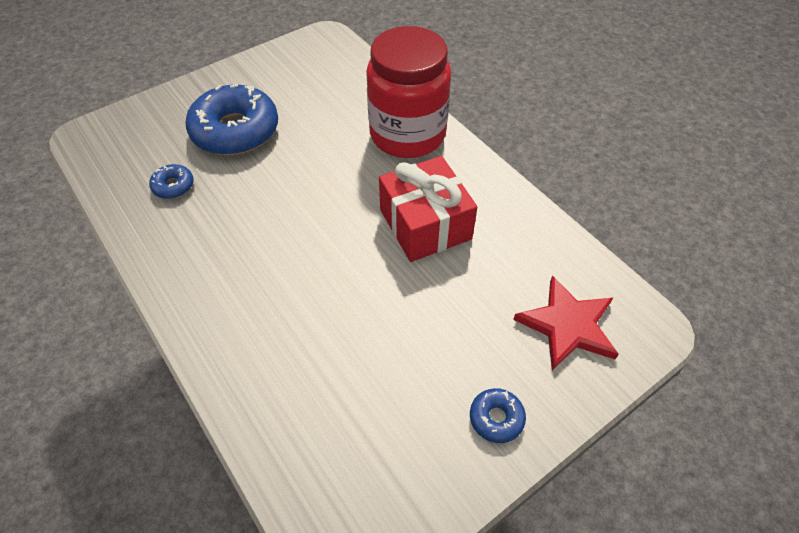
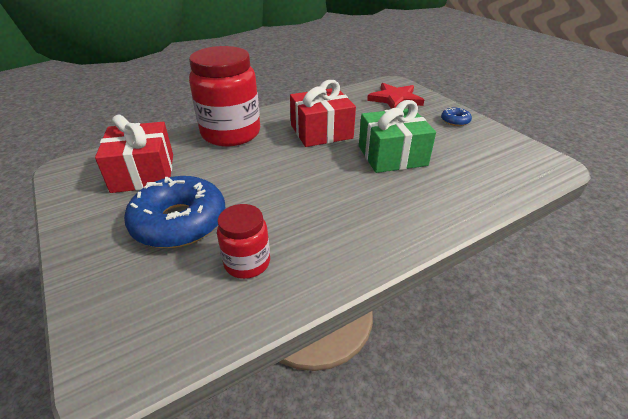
camera: 85 degrees left, 15 degrees down
(173, 186) = (247, 263): blue donut -> red jar
(317, 87) = (143, 173): none -> red gift
(364, 309) = (392, 156): none -> green gift

